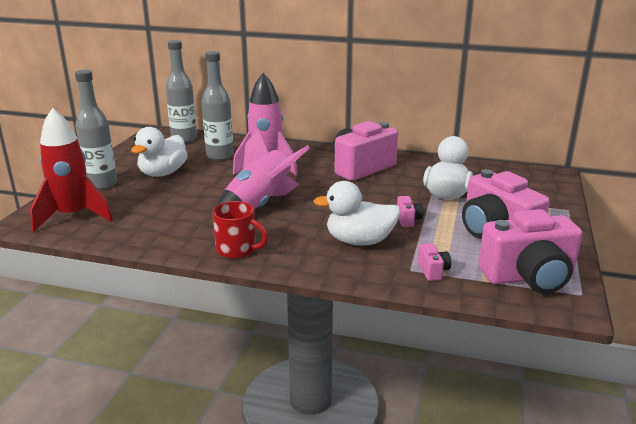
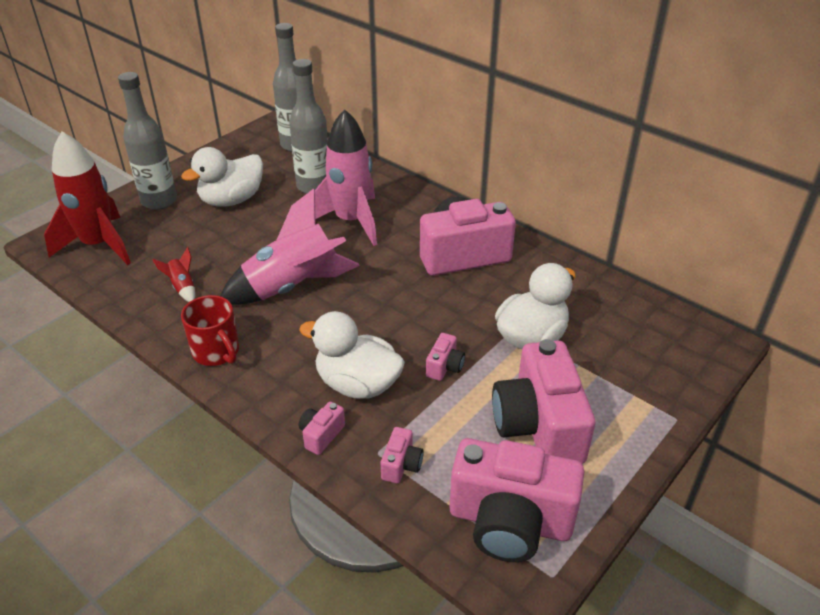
camera: 25 degrees right, 15 degrees up
(172, 224) = (182, 287): none -> red rocket
(362, 271) = (321, 435): none -> pink camera

